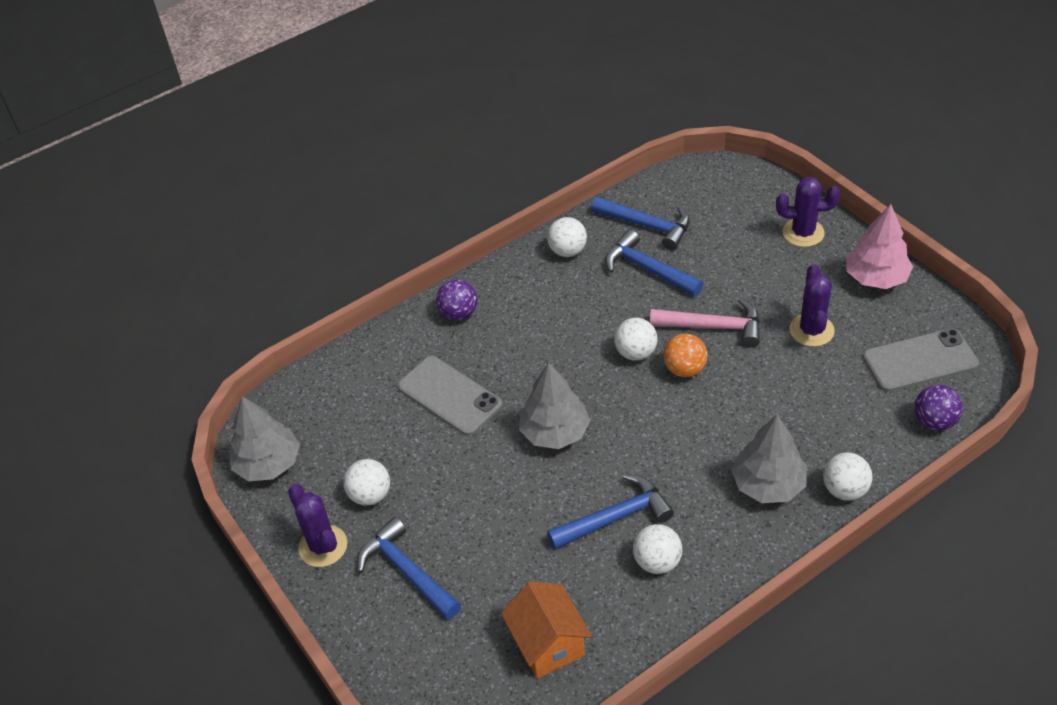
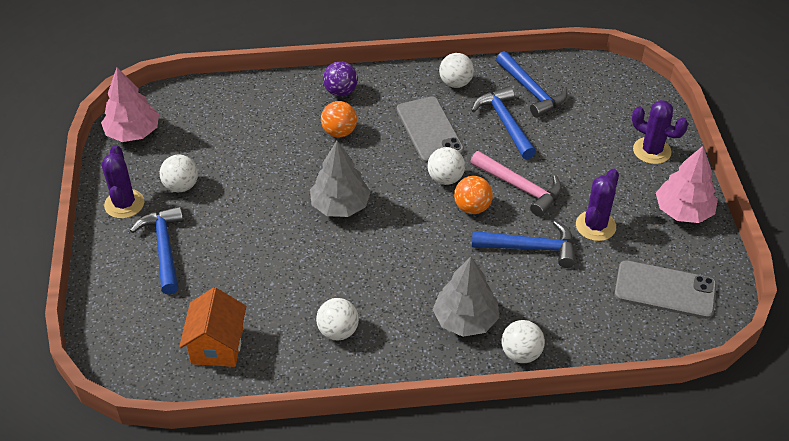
camera: 25 degrees right, 0 degrees up
(268, 464) = (133, 133): grey tree -> pink tree
(449, 396) = (288, 145): grey phone -> grey phone (429, 130)
(491, 356) = (339, 132): none -> orange ball
(615, 517) = (334, 285): blue hammer -> blue hammer (530, 248)
(934, 421) = (637, 340): purple ball -> none

